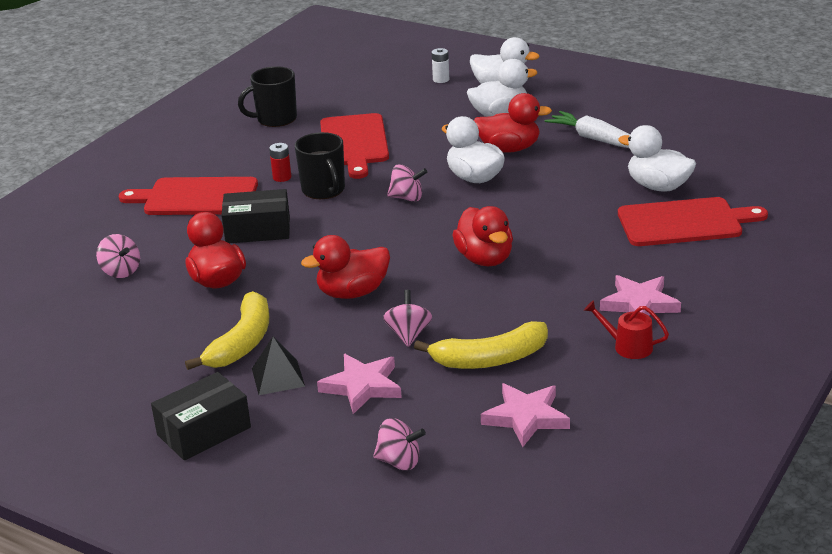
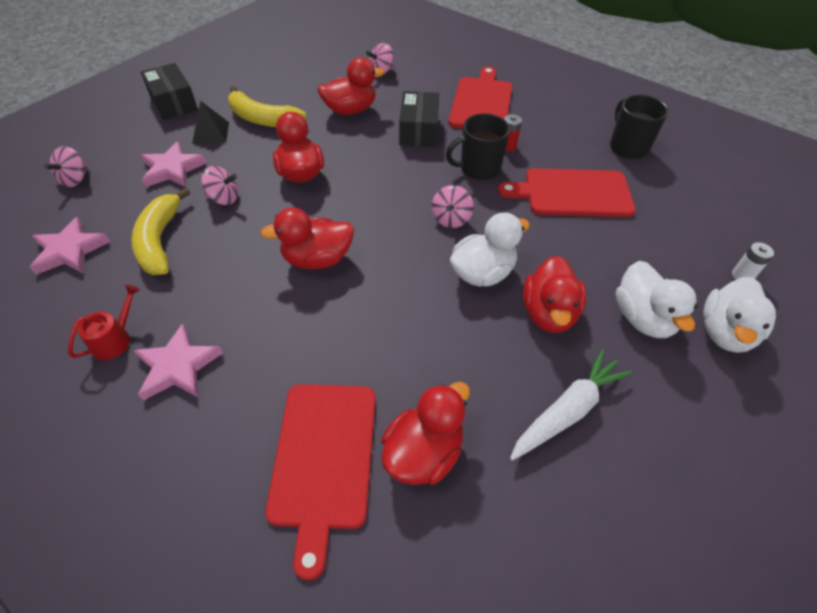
camera: 95 degrees right, 20 degrees up
(658, 186) = (423, 453): white duck -> red duck

